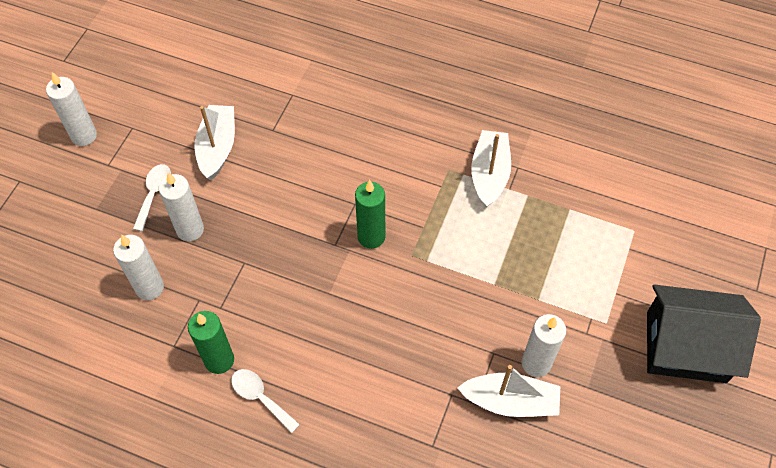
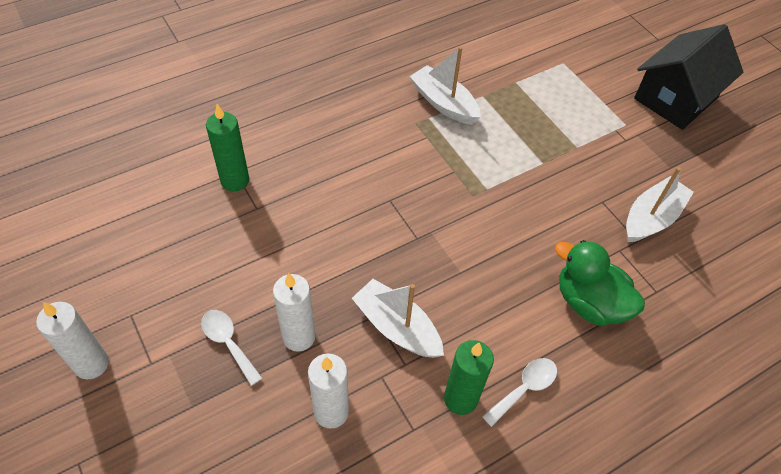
camera: 55 degrees left, 5 degrees down
(217, 147) = (231, 259): white boat -> white boat (397, 327)
(260, 397) = (524, 388): white spoon -> white spoon turned 150 degrees clockwise
(371, 237) = (432, 209): green candle -> green candle (235, 181)
(376, 400) = (589, 303): none -> green duck
(536, 363) = (630, 183): white candle -> none

